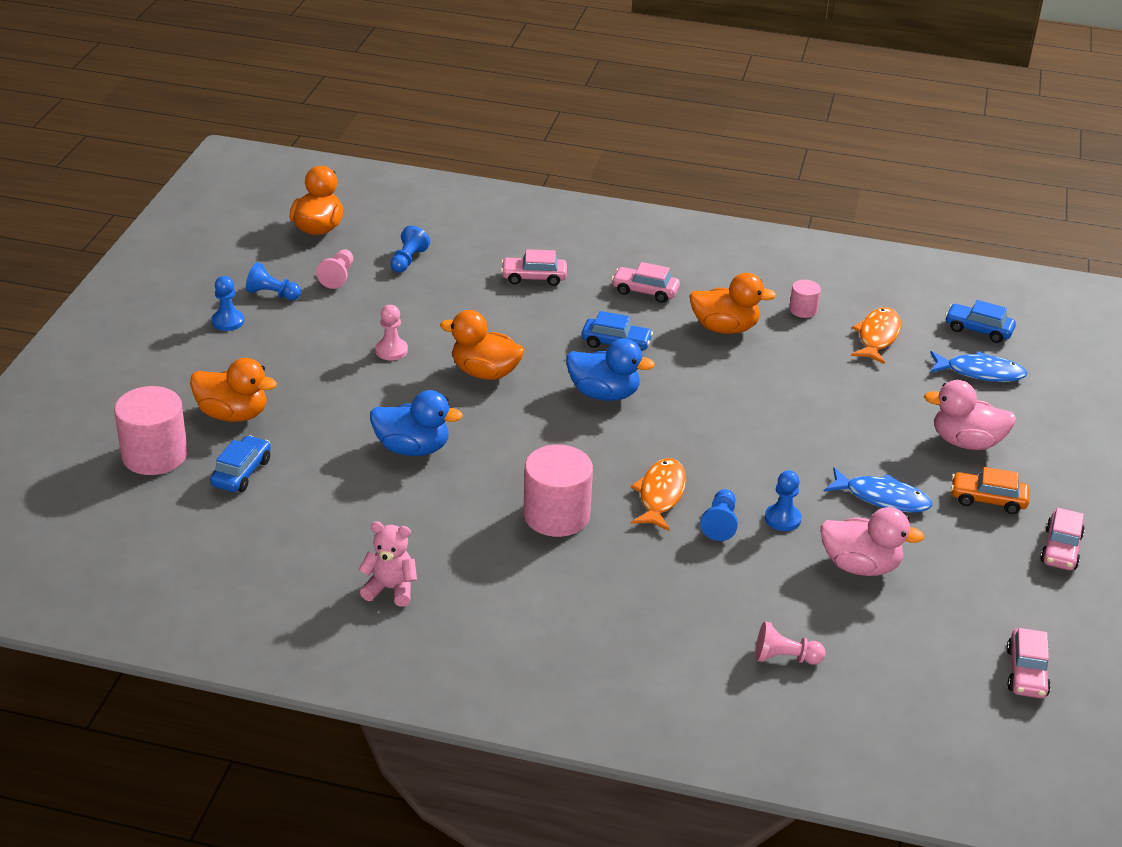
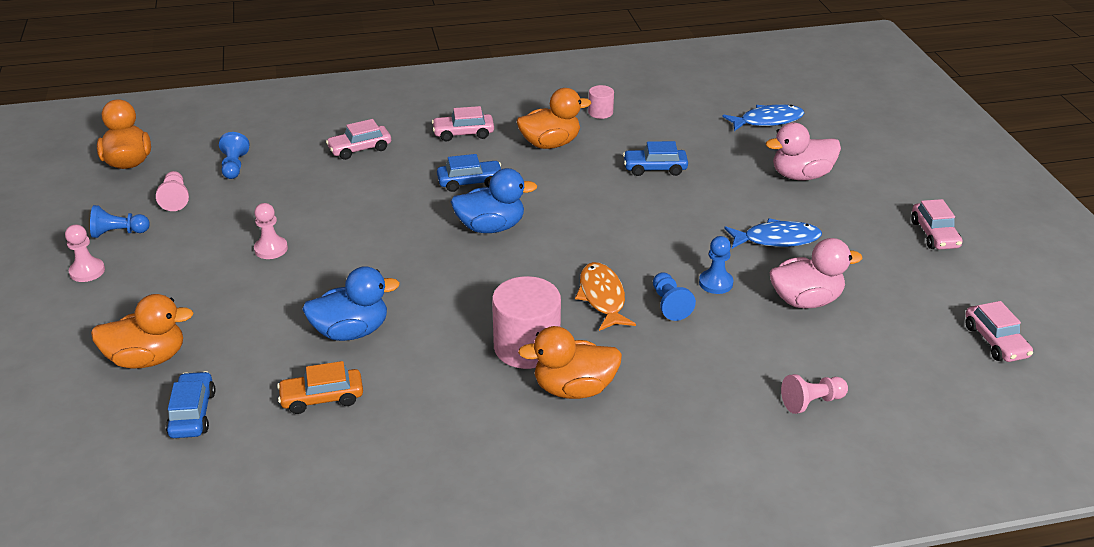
camera: 25 degrees left, 0 degrees up
(155, 455) = (85, 428): pink cylinder -> none
(228, 321) = (87, 271): blue pawn -> pink pawn
(390, 589) = (421, 475): pink teddy bear -> none
(485, 372) = (372, 242): orange duck -> orange duck (574, 388)
(877, 336) = (672, 116): orange fish -> none
(978, 330) = (740, 90): blue car -> blue car (655, 168)
(988, 500) = (852, 214): orange car -> orange car (322, 398)

